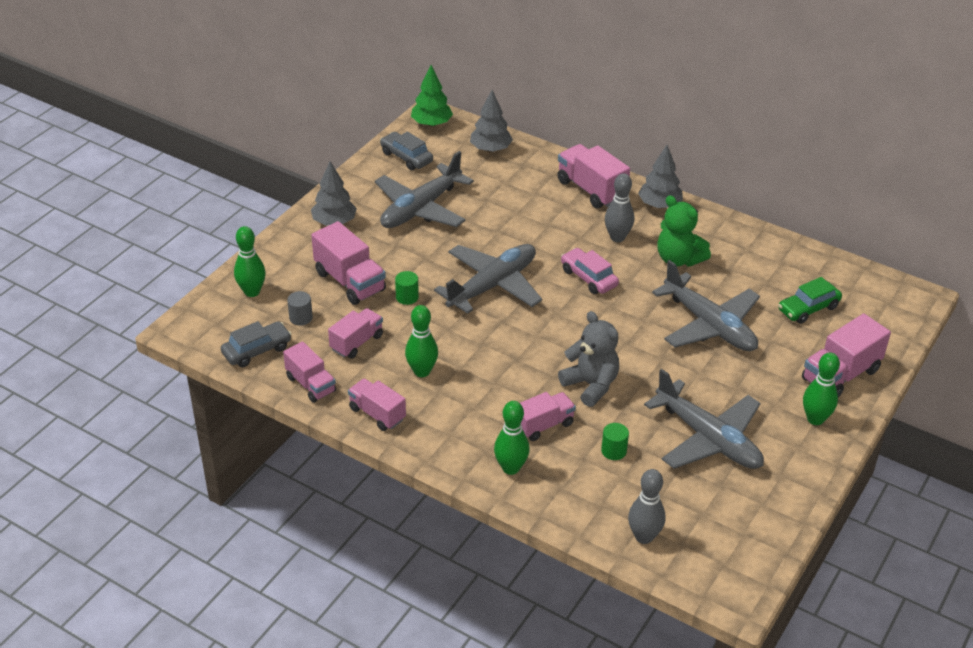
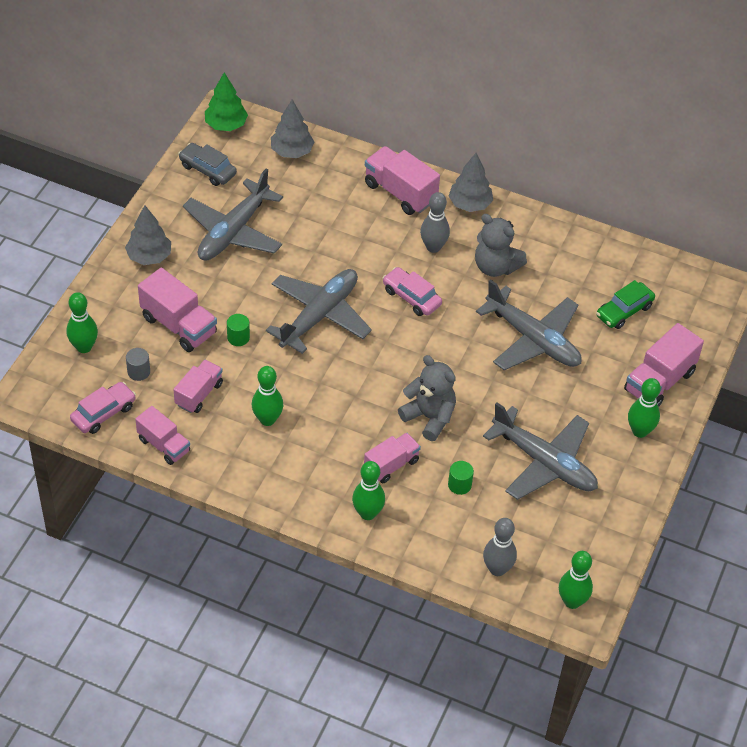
camera: 10 degrees left, 10 degrees up
(257, 350) = (103, 413): grey car -> pink car
(377, 414) = (233, 470): pink truck -> none
(678, 259) = (495, 267): green teddy bear -> grey teddy bear
(723, 578) = (572, 601): none -> green bowling pin

